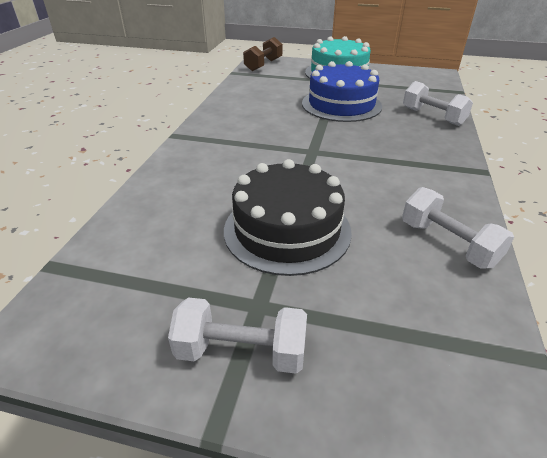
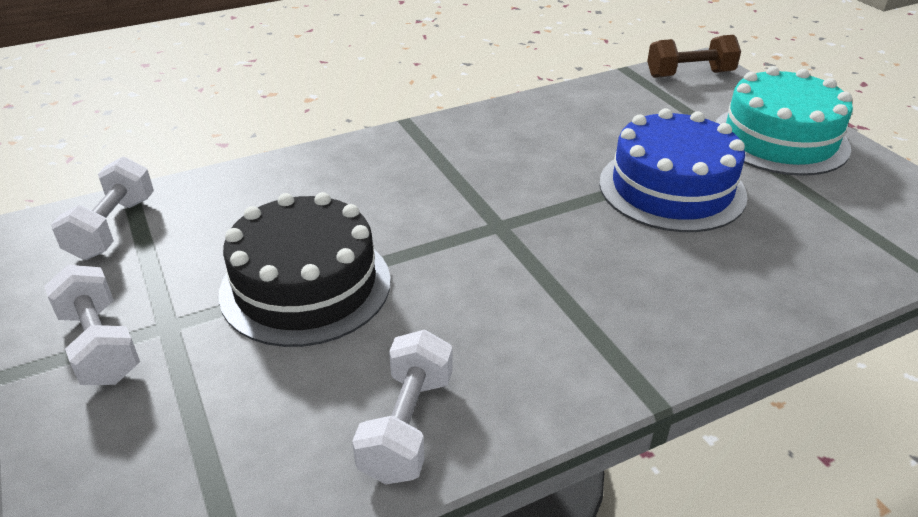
camera: 50 degrees right, 0 degrees up
(432, 116) = (775, 286): white dumbbell -> white dumbbell (113, 228)

